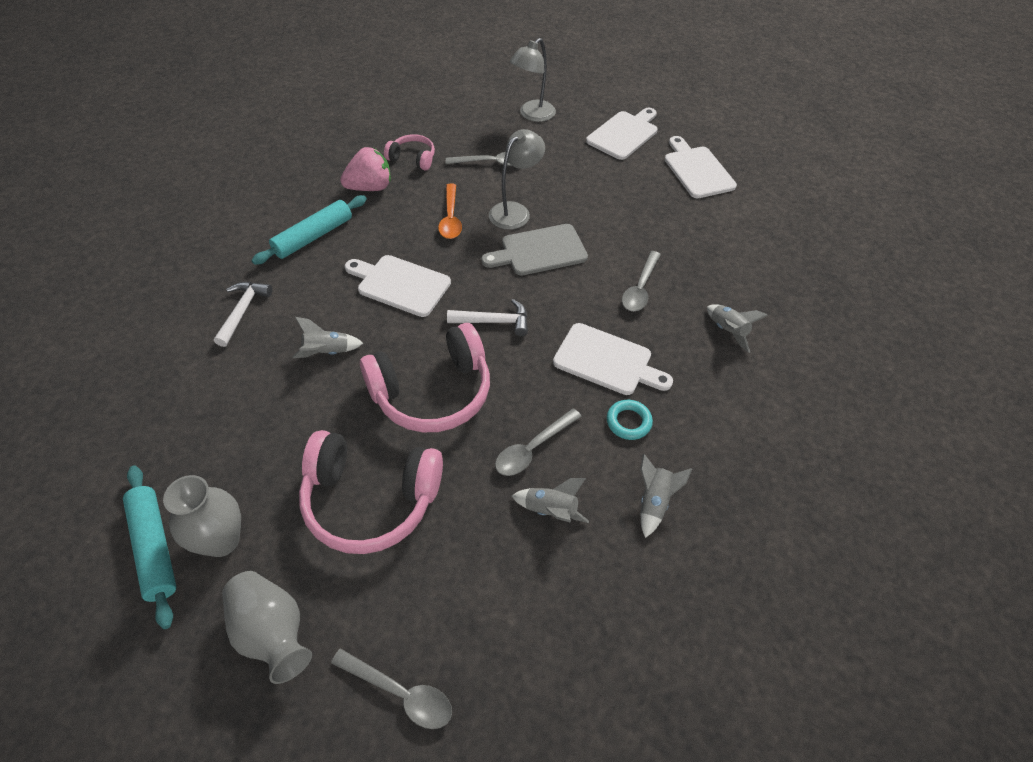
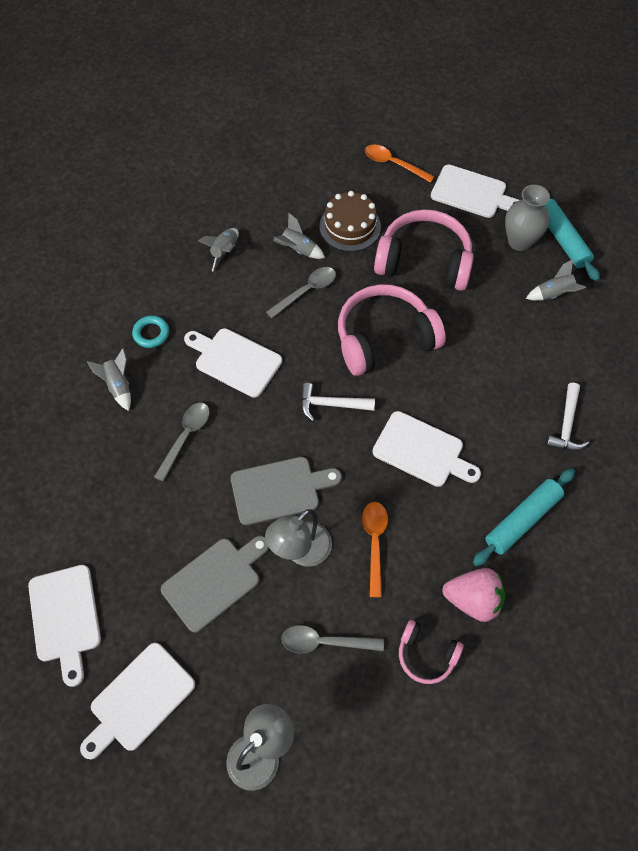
camera: 175 degrees left, 10 degrees up
(272, 632) = (472, 193): grey vase -> white cutting board
(327, 352) = (478, 379): grey rocket -> grey rocket (554, 294)
(370, 187) = (473, 599): pink strawberry -> pink strawberry turned 150 degrees counterclockwise
(401, 693) = (393, 164): grey spoon -> orange spoon
(476, 554) = (350, 226): none -> brown cake
(585, 192) = (215, 581): none -> grey cutting board
(628, 422) = (229, 308): turquoise ring -> turquoise ring (151, 333)

